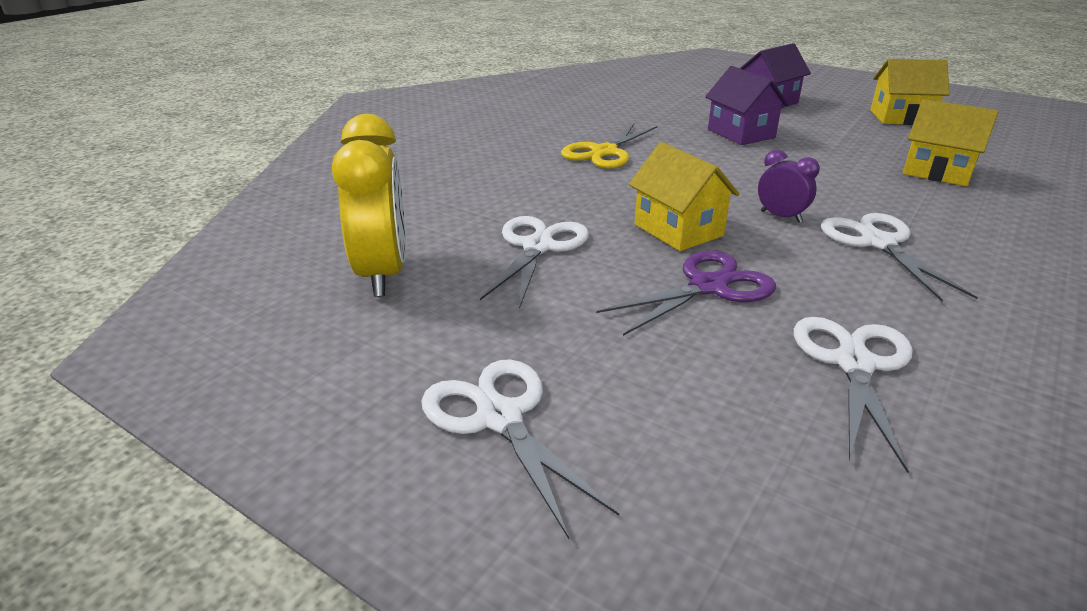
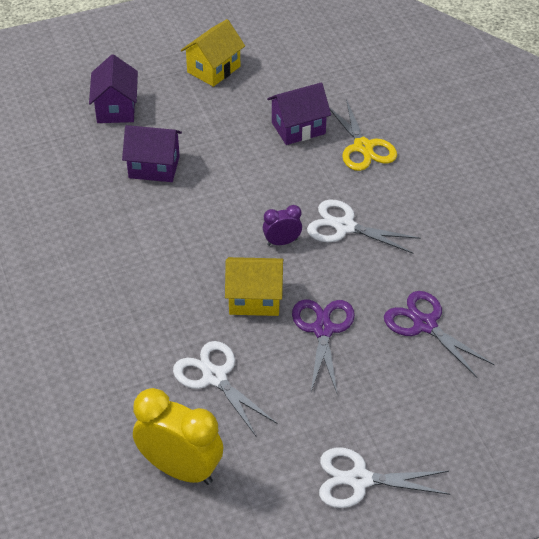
camera: 55 degrees left, 15 degrees up
(604, 152) = (110, 260): yellow scissors -> yellow scissors (363, 147)
(854, 364) = (424, 324): white scissors -> purple scissors
(937, 172) = (298, 128): yellow house -> purple house

